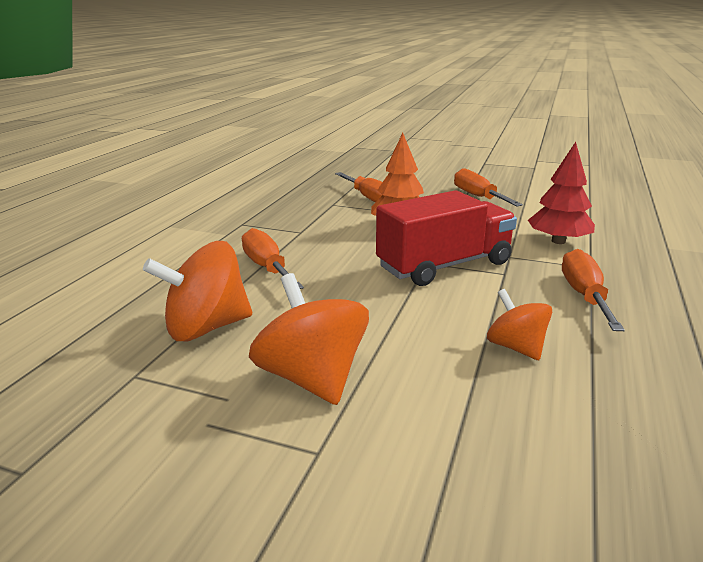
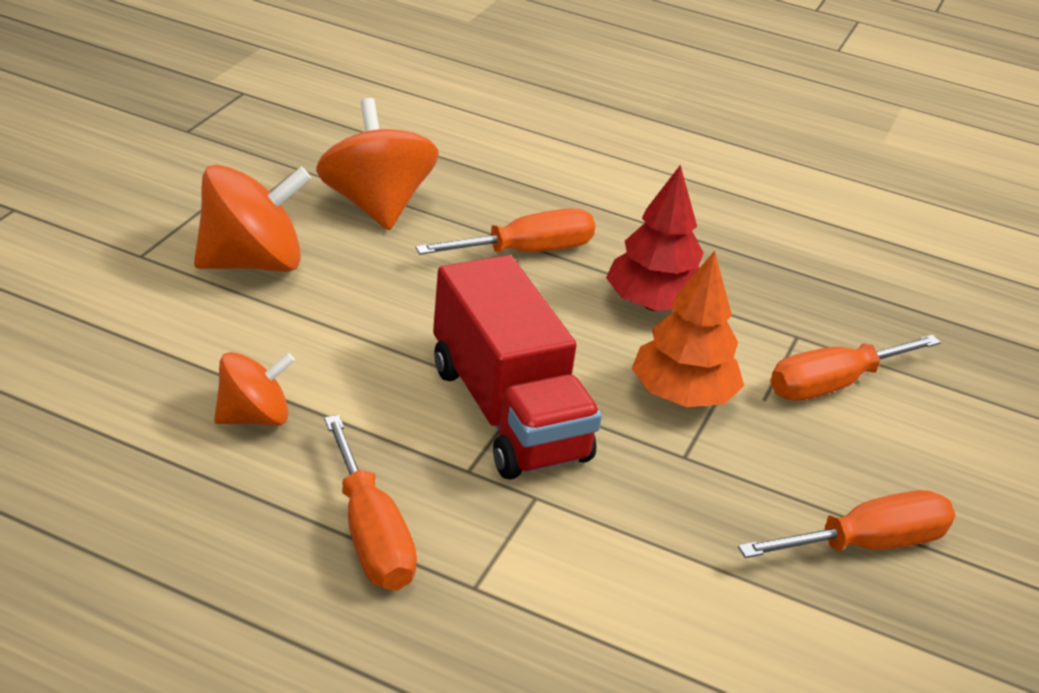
camera: 90 degrees right, 10 degrees up
(558, 241) = (598, 586): red tree -> red tree (653, 304)
(584, 295) = (370, 535): orange screwdriver -> orange screwdriver turned 60 degrees clockwise

